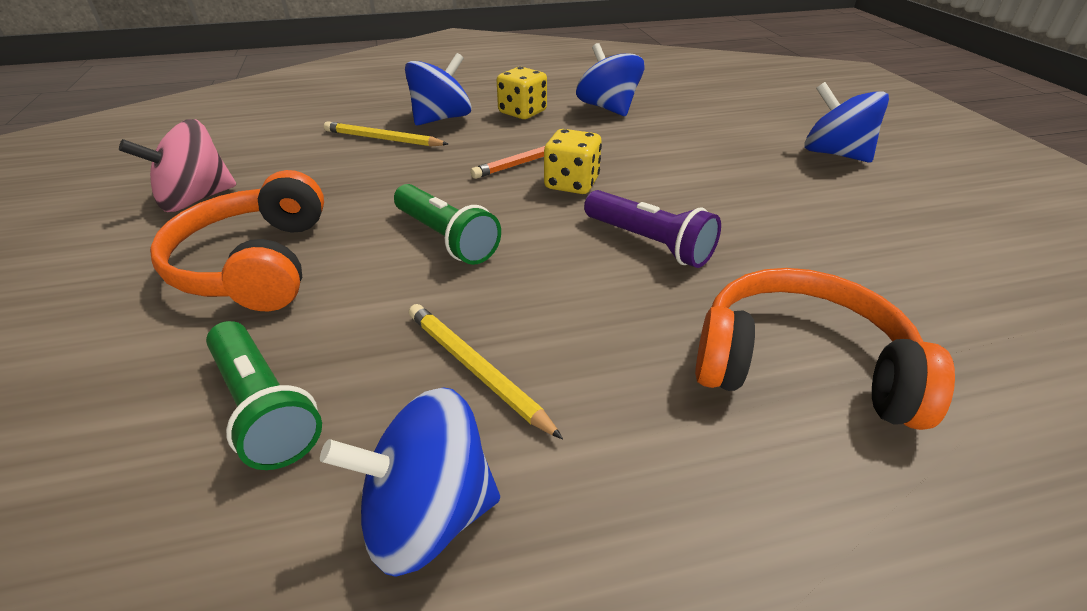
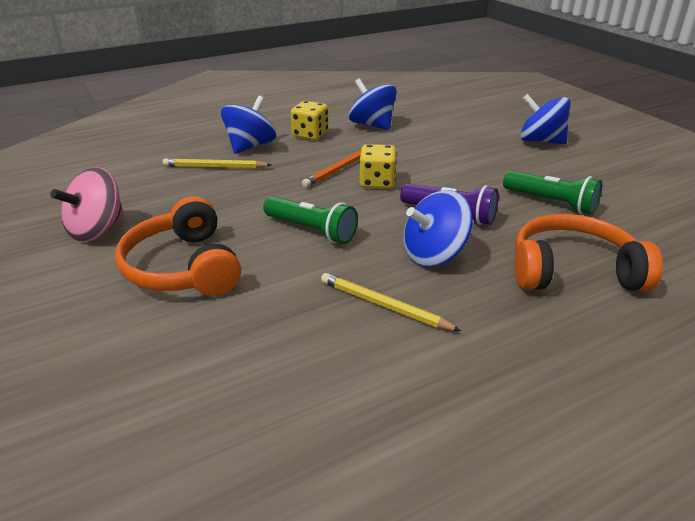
camera: 15 degrees left, 5 degrees down
(264, 408) = (261, 351): green flashlight -> green flashlight (551, 203)
(427, 515) = (404, 384): blue spinning top -> blue spinning top (434, 255)

